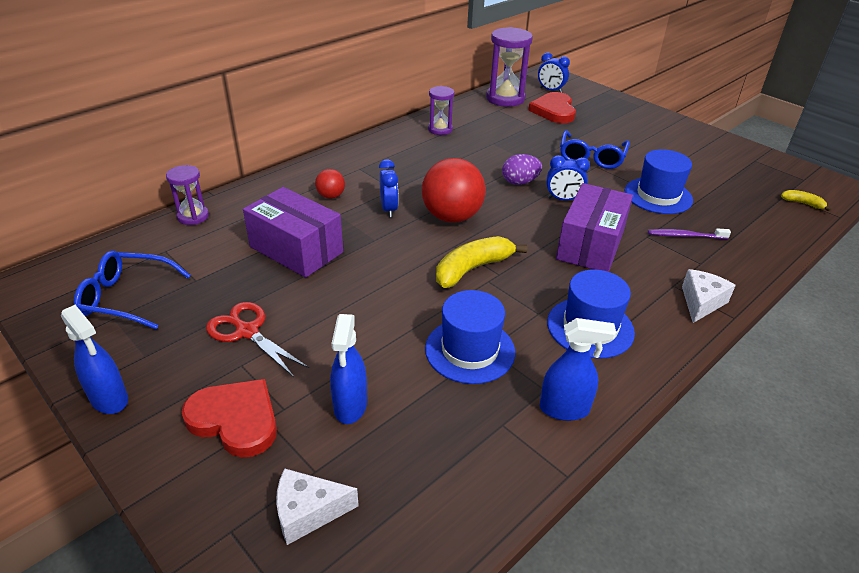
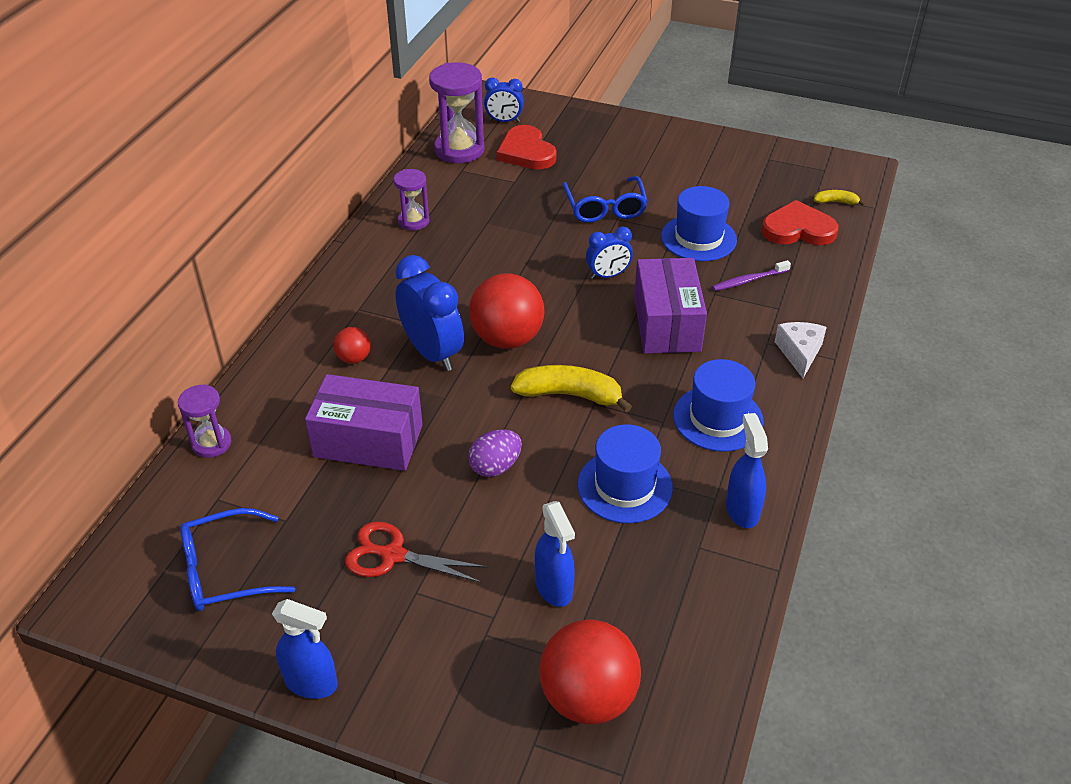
camera: 25 degrees left, 5 degrees up
(235, 419) = (456, 647): red heart -> red heart (798, 229)
(308, 512) = (588, 697): white cheese -> red ball
(389, 209) = (432, 353): blue clock -> blue clock, size x1.74
(472, 269) = (570, 395): yellow banana -> yellow banana turned 75 degrees clockwise
(519, 182) = (550, 268): purple egg -> purple egg (495, 467)
(564, 409) = (742, 510): blue spray bottle -> blue spray bottle turned 75 degrees counterclockwise

